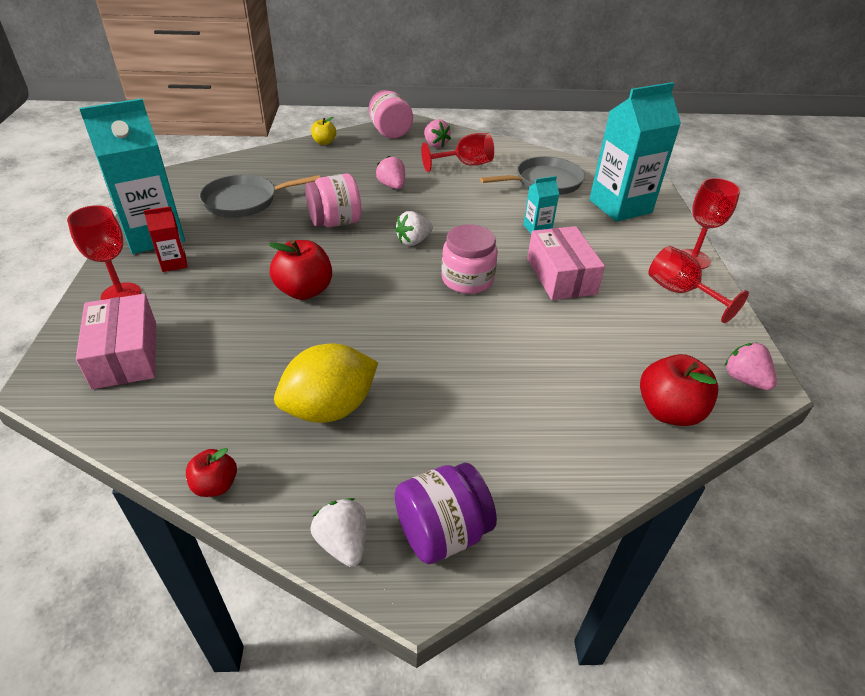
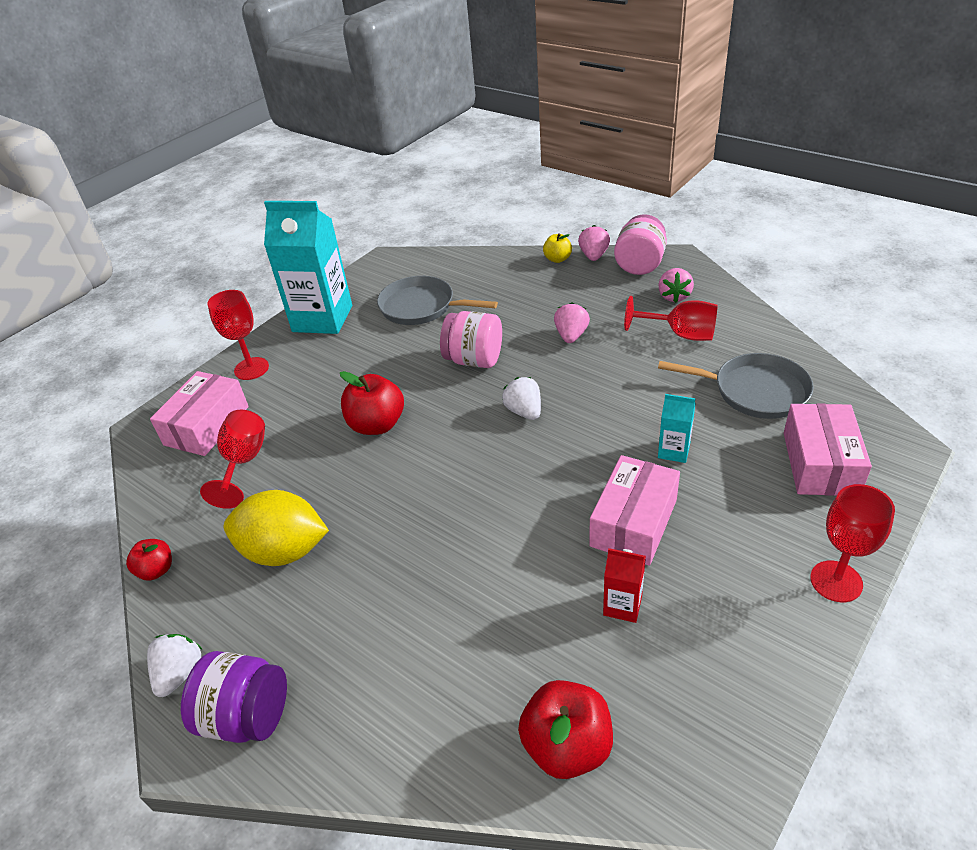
camera: 45 degrees right, 0 degrees up
(174, 263) = (311, 353): red carton -> red carton (622, 605)
(413, 241) = (524, 411): white strawberry -> white strawberry turned 60 degrees clockwise
(467, 279) = (529, 480): pink jar -> none
(620, 206) = (820, 463): turquoise carton -> pink box
(680, 292) = (760, 616): red goblet -> red goblet (243, 463)
(744, 379) = (705, 770): pink strawberry -> pink strawberry (593, 256)

